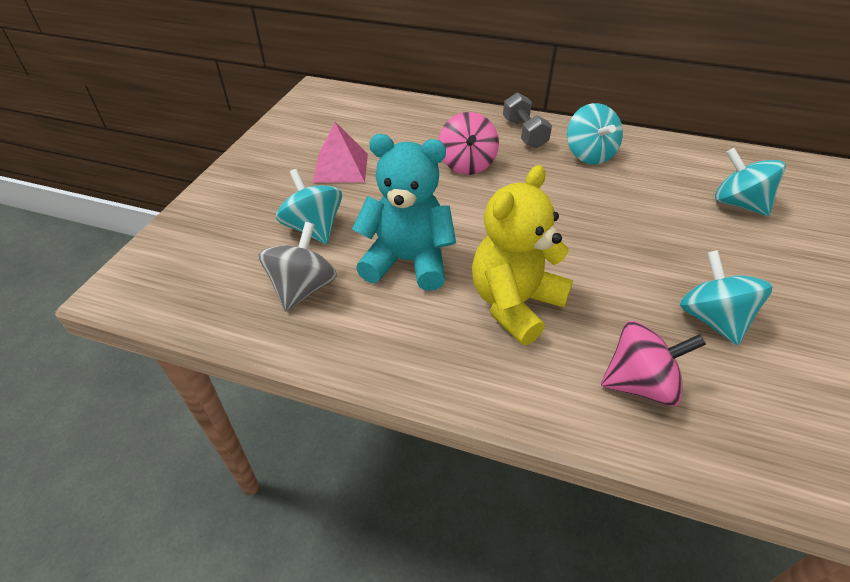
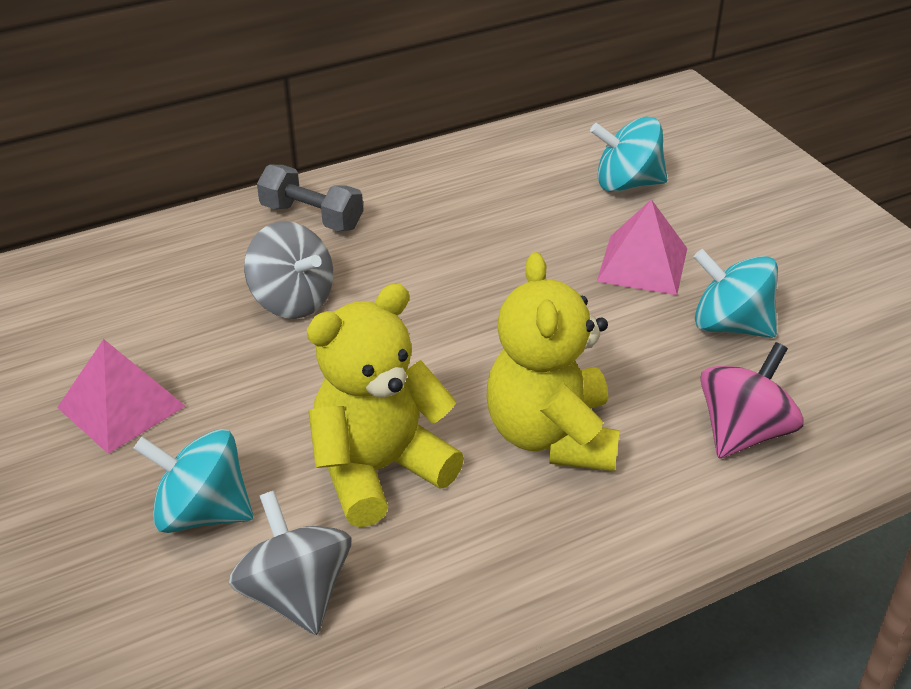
camera: 45 degrees left, 5 degrees down
(407, 261) = (379, 470): turquoise teddy bear -> yellow teddy bear
(467, 164) = (292, 300): pink spinning top -> grey spinning top
(589, 155) = (421, 205): turquoise spinning top -> none
(691, 251) = (642, 264): none -> pink pyramid

